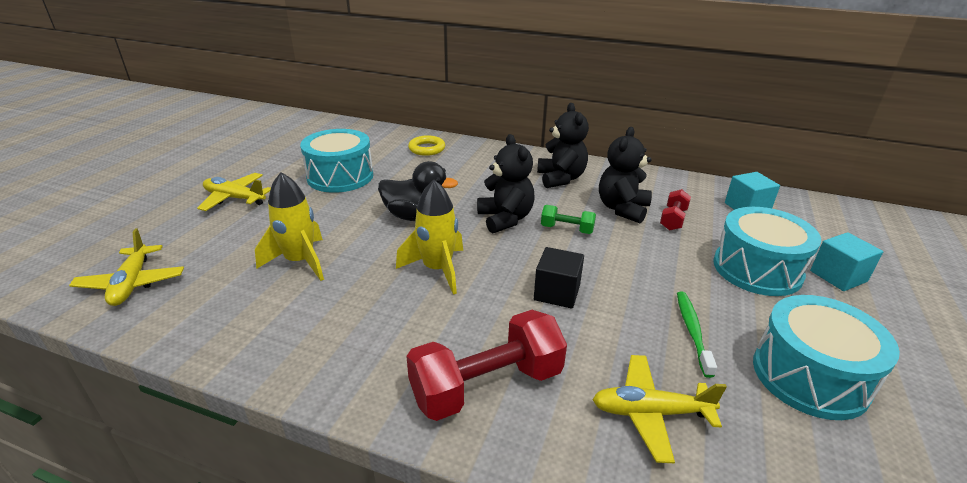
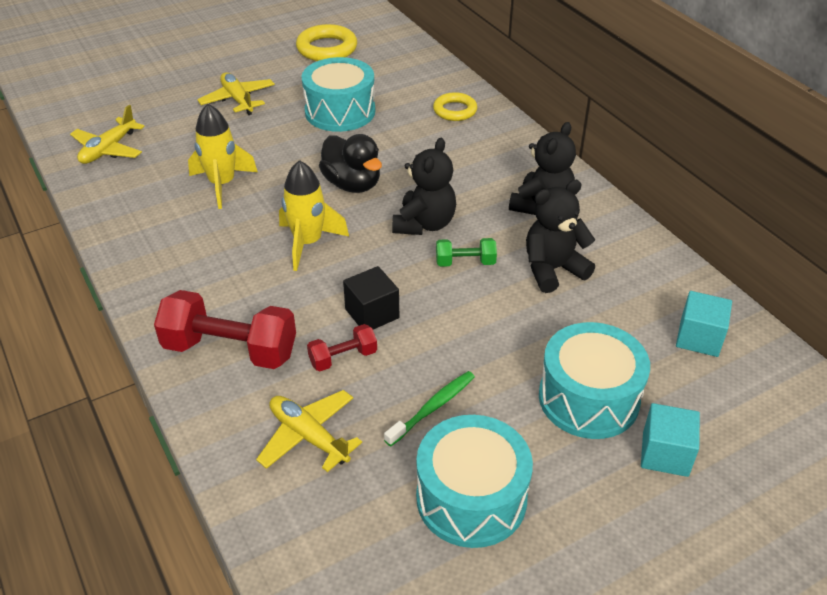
camera: 40 degrees right, 10 degrees up
(274, 143) = (327, 48): none -> yellow ring
(567, 229) = (465, 262): green dumbbell -> green dumbbell turned 60 degrees counterclockwise
(673, 219) = (588, 307): red dumbbell -> red dumbbell (343, 358)

